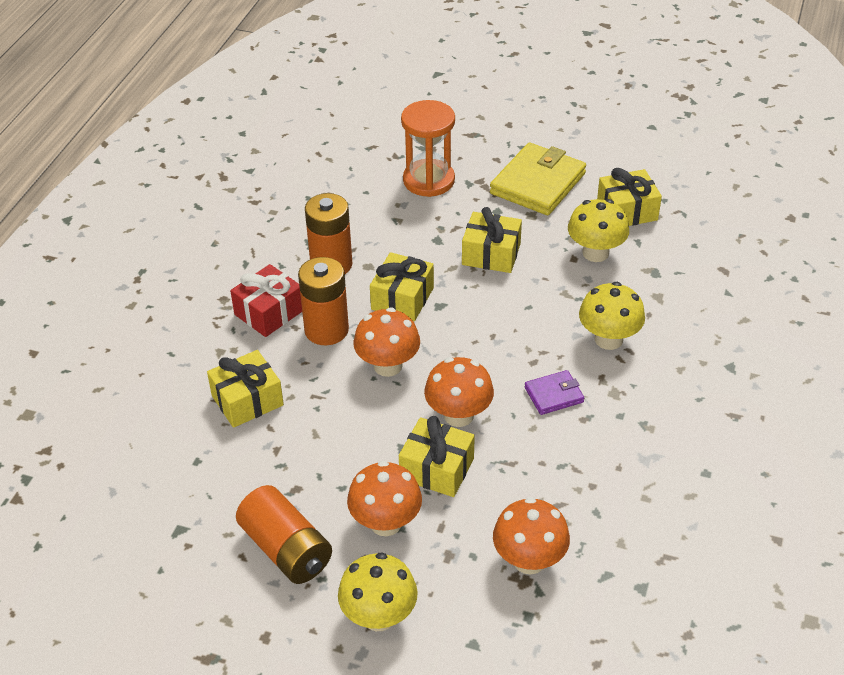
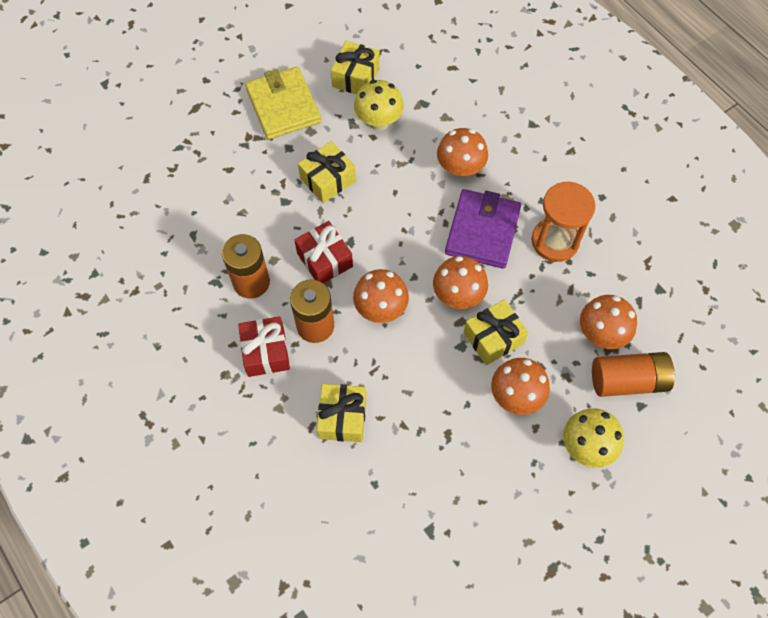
camera: 55 degrees left, 20 degrees up
(286, 549) = (495, 470): orange battery -> orange battery (628, 380)
(402, 298) = (325, 259): yellow gift -> red gift
(428, 180) = (219, 166): orange hourglass -> orange hourglass (555, 241)
(554, 395) = (482, 231): purple wallet -> purple wallet, size x1.96
(608, 339) = (460, 169): yellow mushroom -> orange mushroom

